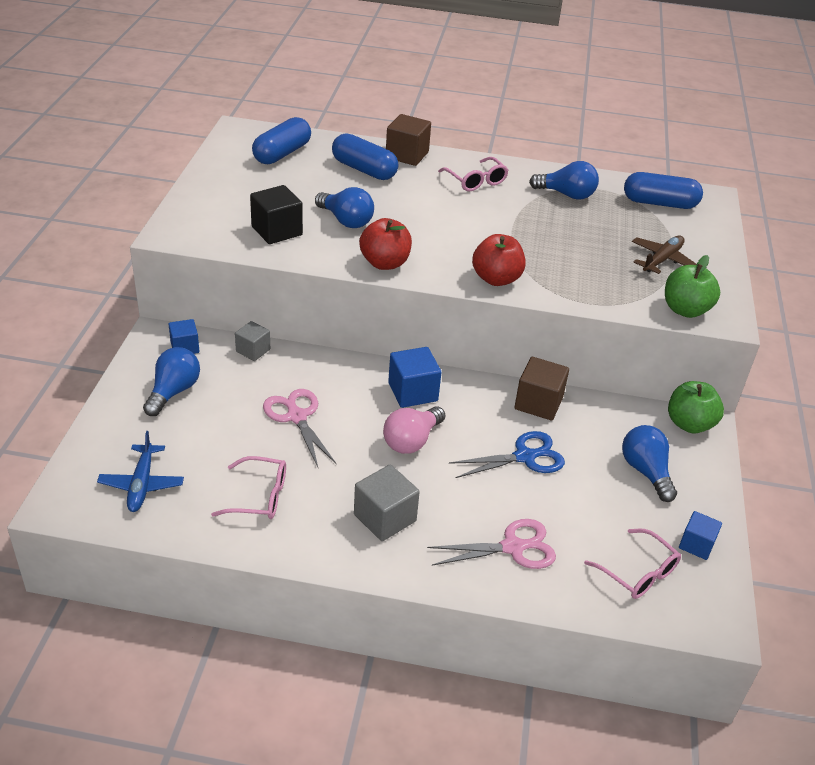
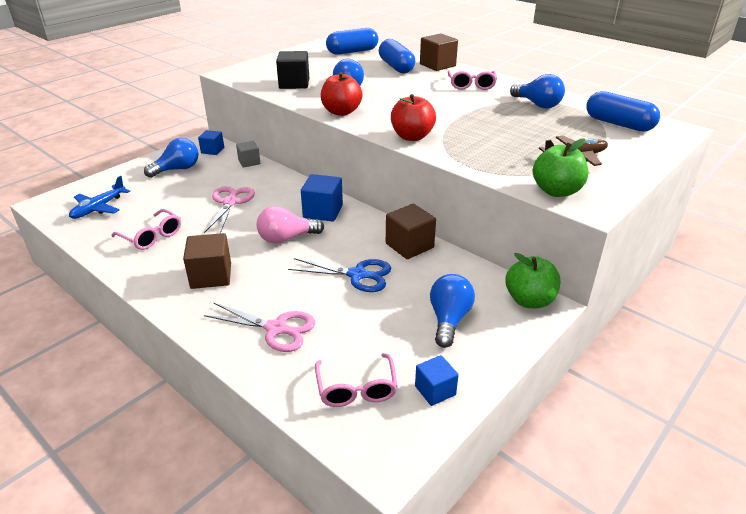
camera: 35 degrees right, 5 degrees down
(385, 518) = (211, 276): grey cube -> brown cube

